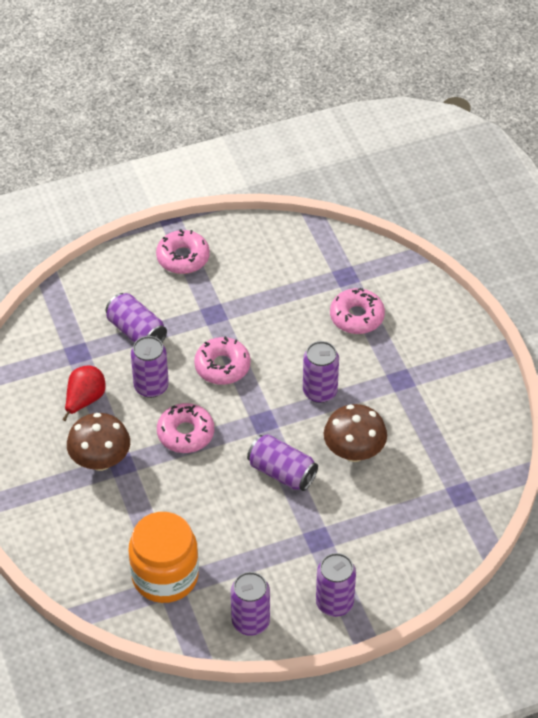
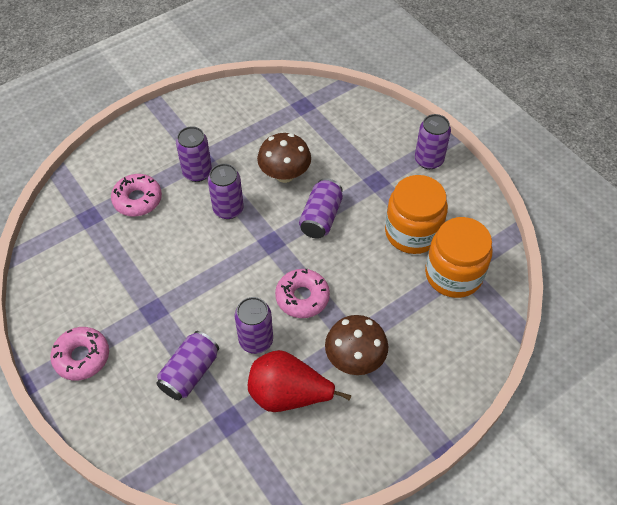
camera: 105 degrees left, 5 degrees up
(84, 400) = (288, 395): red pear -> red pear, size x1.51
(222, 366) = (217, 287): pink donut -> none
(233, 554) = (412, 232): none -> orange jar
(250, 622) = (468, 207): purple can -> purple can (197, 172)

